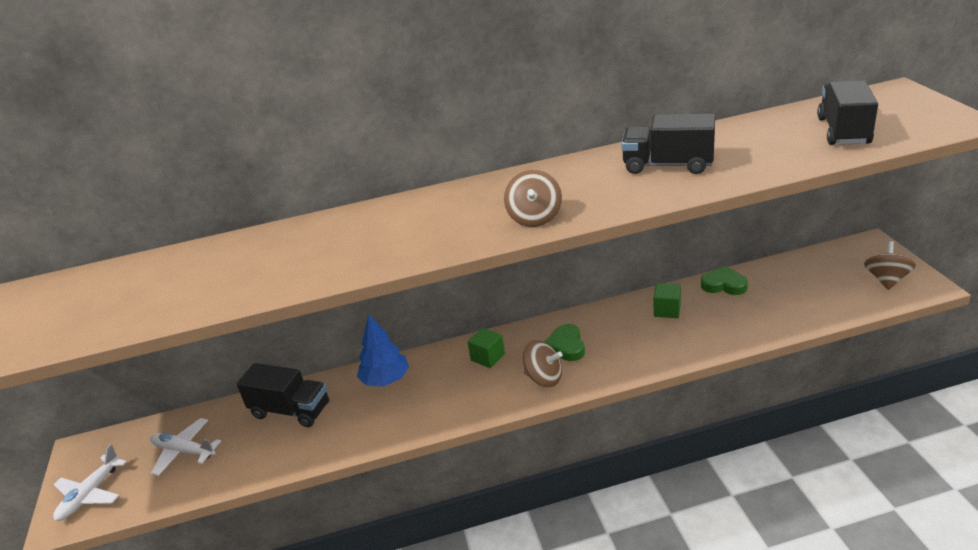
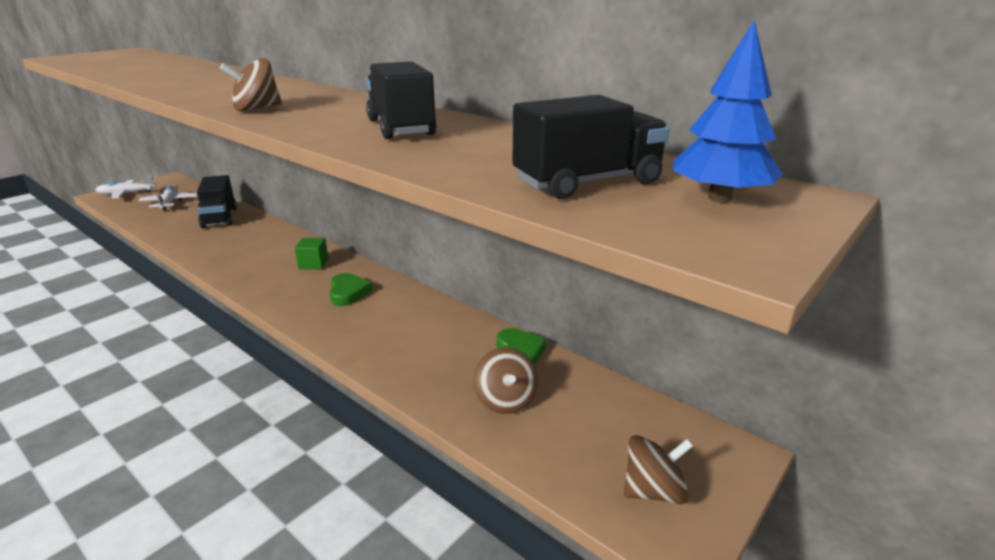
camera: 50 degrees right, 5 degrees down
(385, 380) = (266, 236): blue tree -> blue tree (719, 198)
(544, 378) = (294, 295): brown spinning top -> brown spinning top (505, 400)
(566, 346) = (348, 293): green heart -> green heart turned 120 degrees clockwise
(667, 310) = (442, 329): green cube -> none

